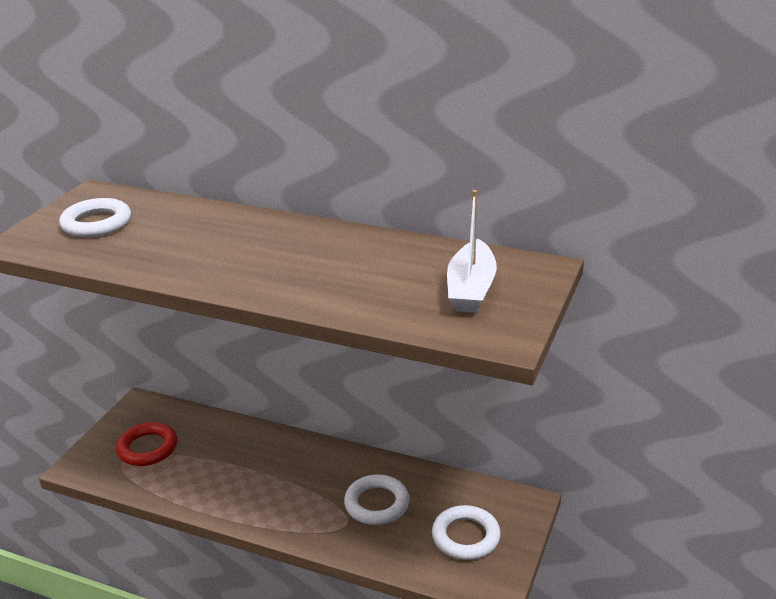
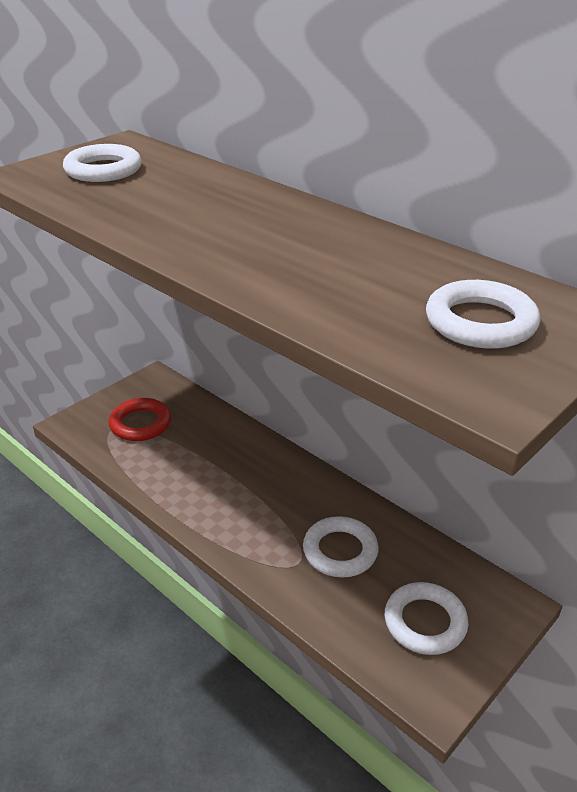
camera: 20 degrees right, 5 degrees up
(471, 289) = (480, 322): white boat -> white ring

